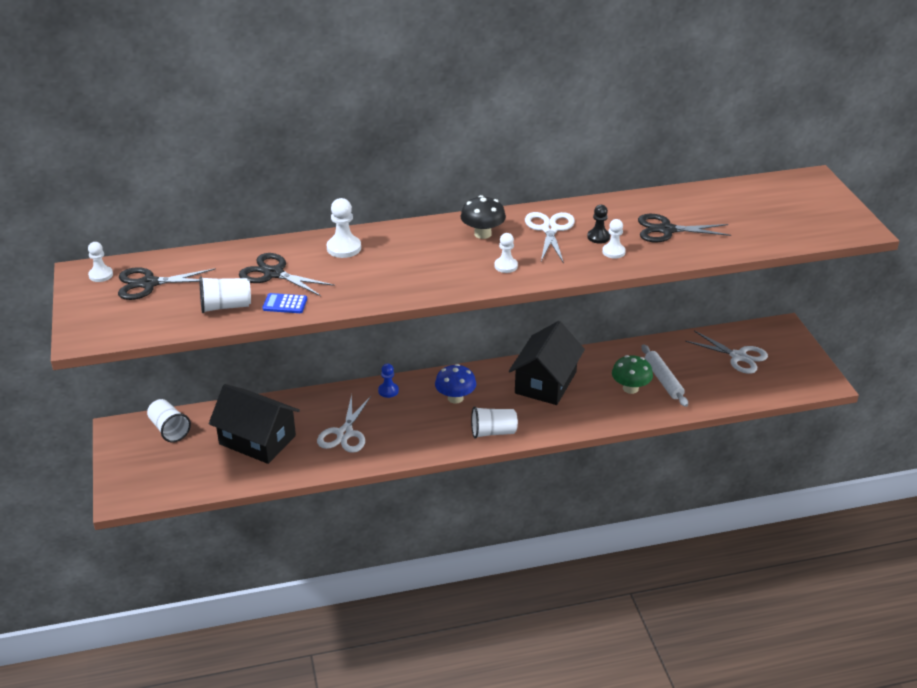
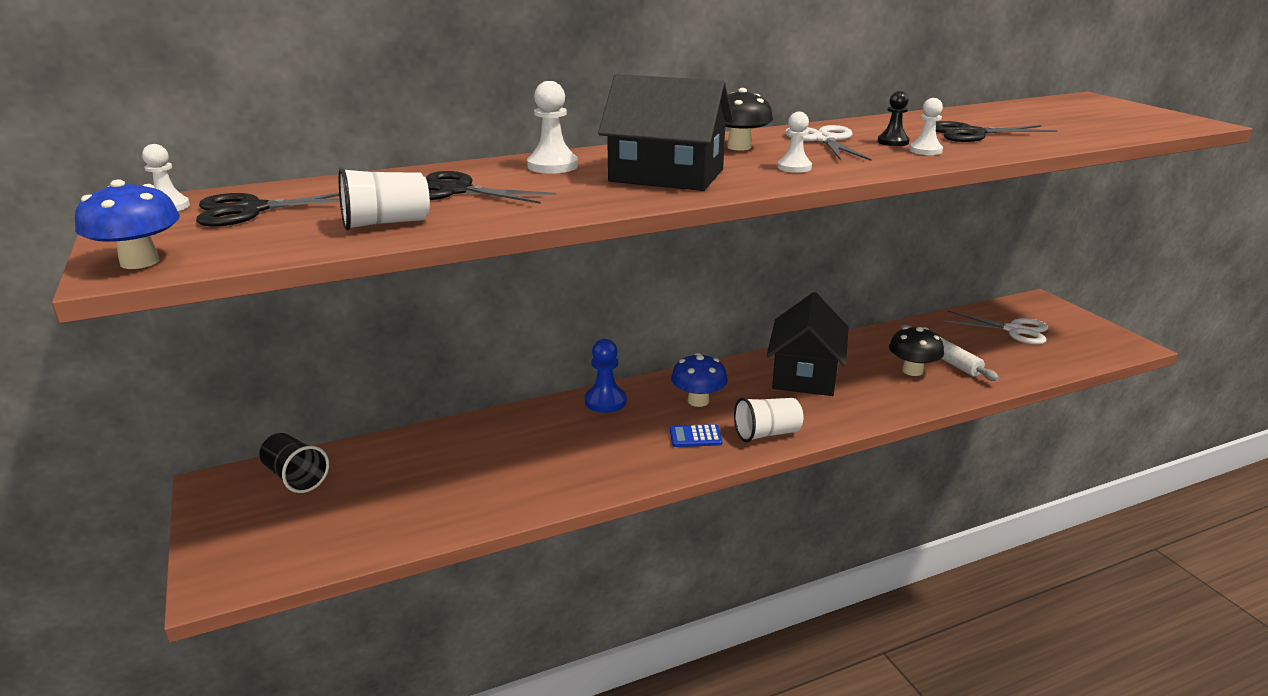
camera: 10 degrees left, 10 degrees down
(90, 331) = (140, 262): none -> blue mushroom
(169, 429) = (296, 477): white cup -> black cup
(257, 440) = (433, 477): black house -> black house (666, 175)
(285, 304) = (484, 215): blue calculator -> blue calculator (695, 437)
(345, 433) = (561, 456): white scissors -> none
(388, 391) = (605, 401): blue pawn -> blue pawn, size x1.51
(630, 388) = (912, 371): green mushroom -> black mushroom

